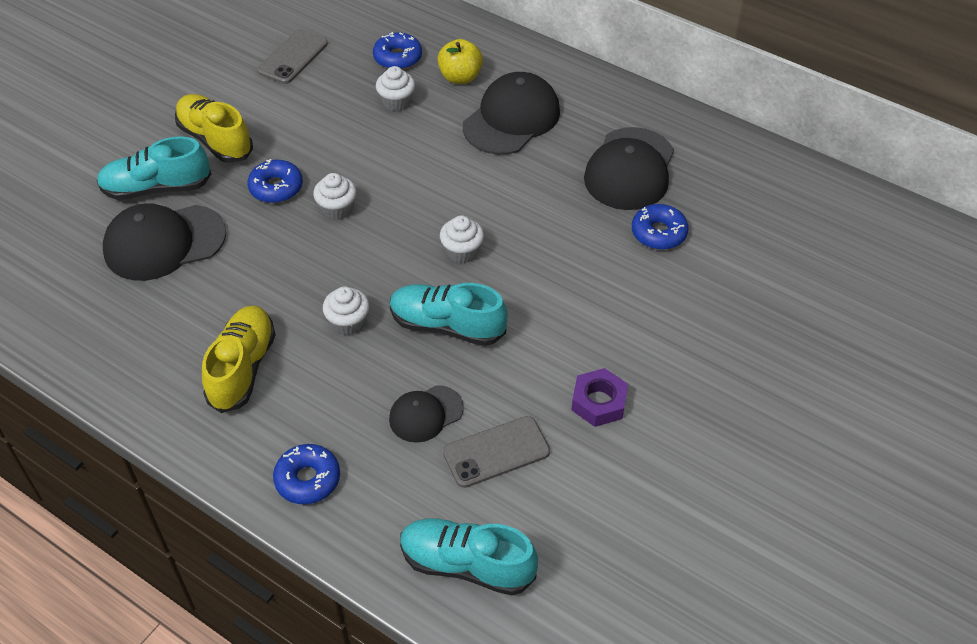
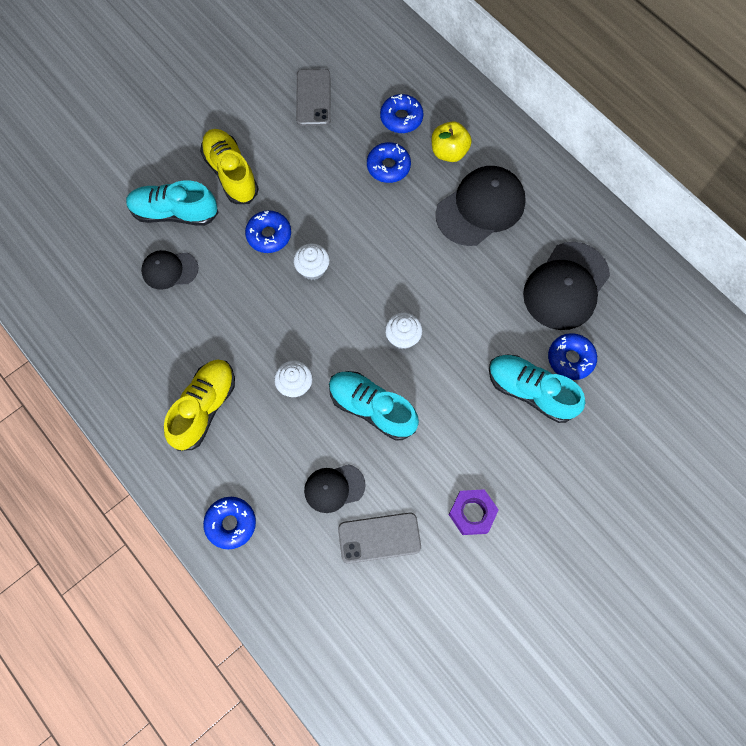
camera: 15 degrees right, 20 degrees up
(164, 243) = (169, 270): black cap -> black cap, size x0.57
(293, 57) = (313, 98): grey phone -> grey phone turned 45 degrees counterclockwise
(396, 102) = (388, 166): white cupcake -> blue donut
(467, 565) = (330, 632): turquoise shoe -> turquoise shoe (530, 391)

